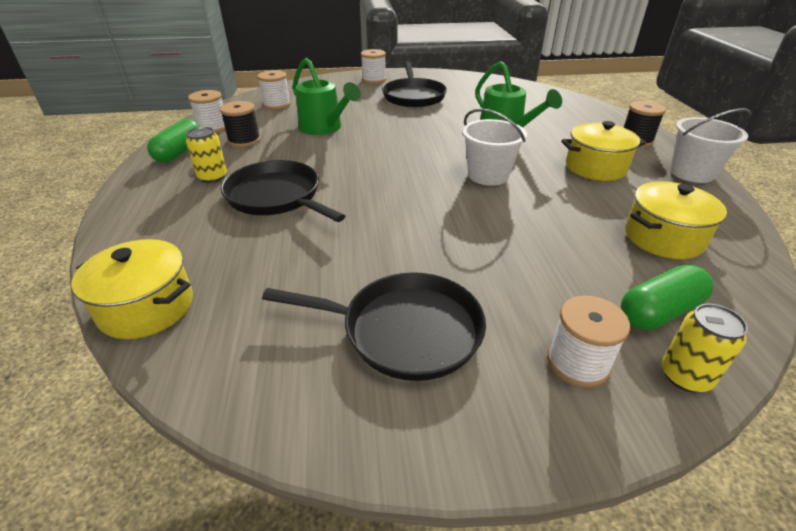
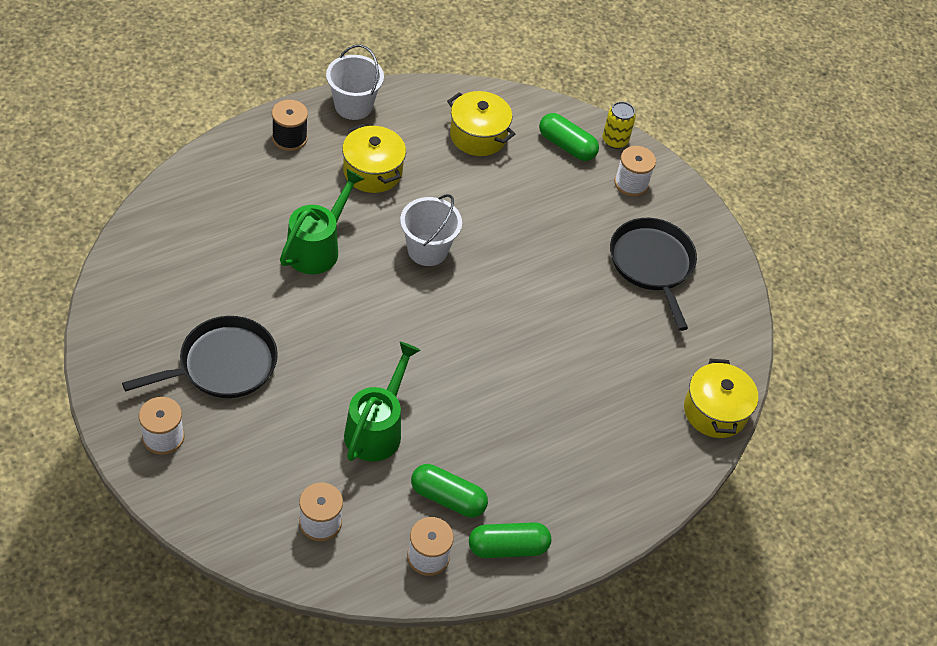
camera: 120 degrees left, 15 degrees up
(213, 177) = (541, 478): yellow can -> none
(244, 140) = (448, 498): black spool -> green capsule
(277, 196) = (547, 403): black pan -> none

